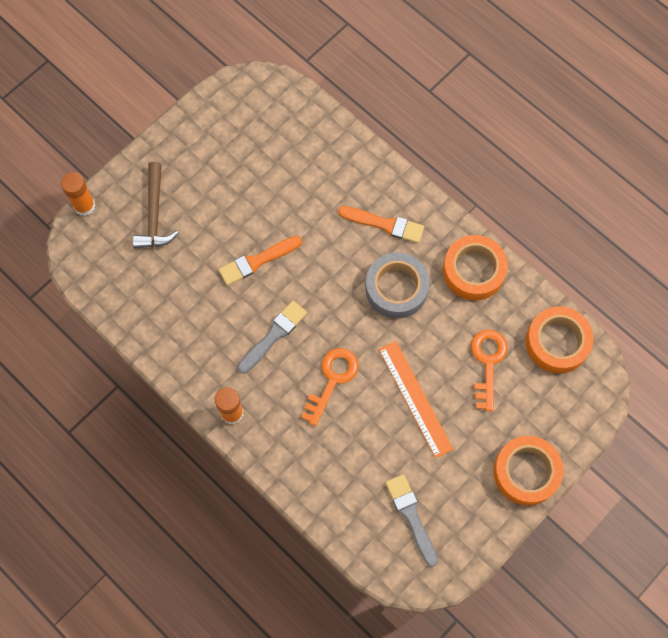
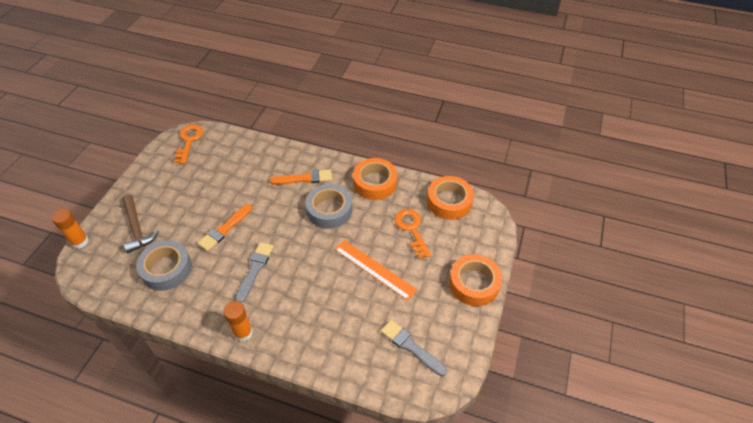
camera: 25 degrees left, 20 degrees down
(173, 289) = (166, 269): none -> grey tape
(332, 380) = (310, 281): orange key -> orange key (189, 141)

